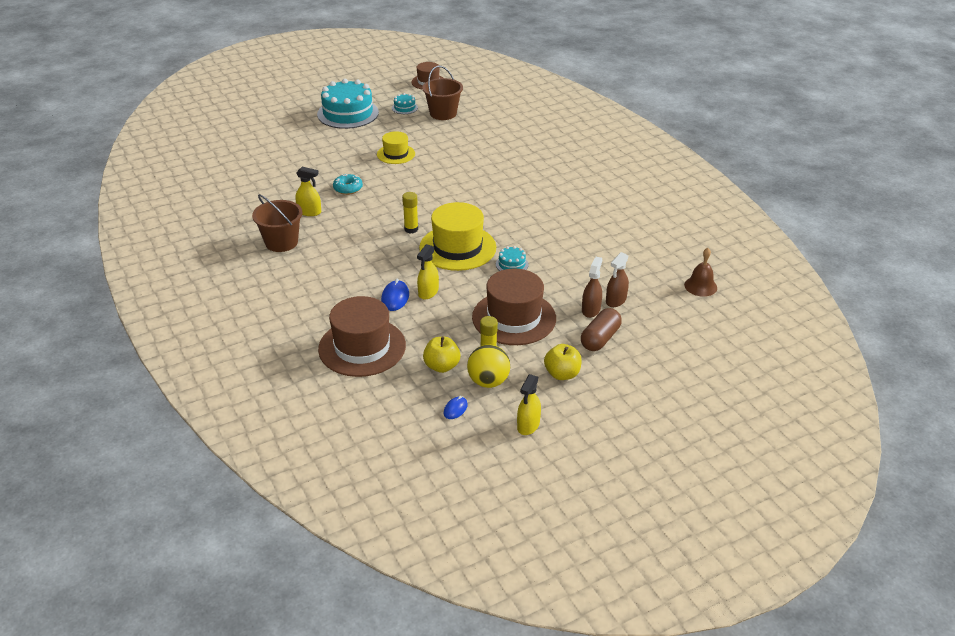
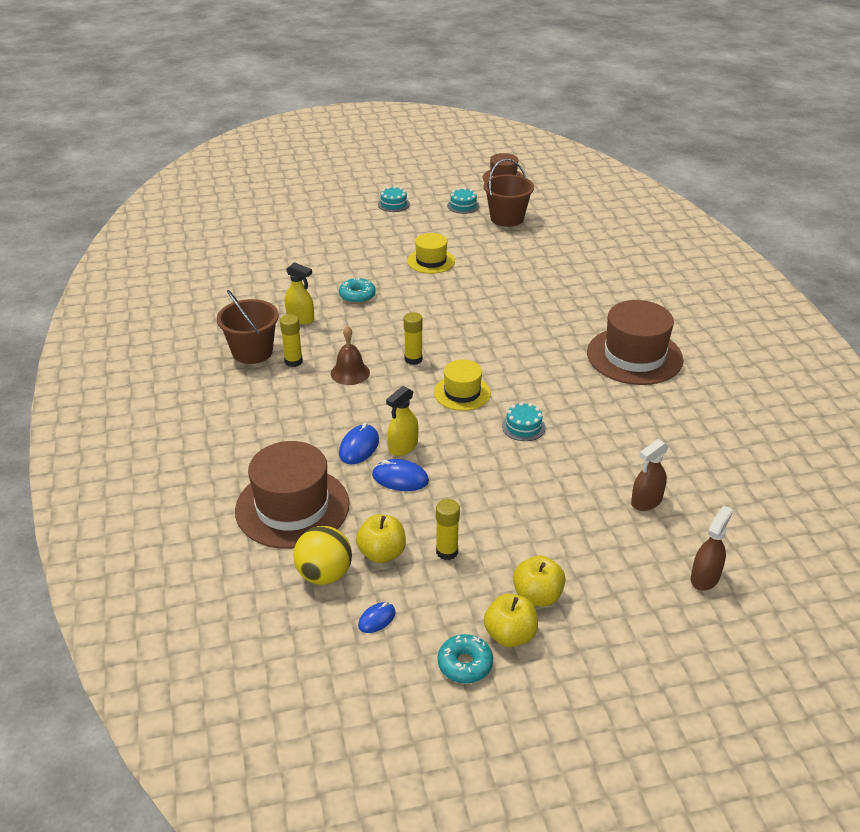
camera: 15 degrees right, 0 degrees up
(318, 244) = (293, 361): none -> yellow glue stick
(348, 113) = (393, 204): turquoise cake -> turquoise cake, size x0.43
(435, 314) = (400, 478): none -> blue mouse
(457, 248) = (462, 393): yellow hat -> yellow hat, size x0.57
(488, 381) = (434, 587): yellow ball -> yellow ball (324, 574)
(514, 318) = (500, 502): brown hat -> brown hat (634, 356)
(528, 425) = (465, 664): yellow spray bottle -> turquoise donut
(552, 402) = (510, 635): none -> yellow apple
(591, 310) = (607, 509): brown spray bottle -> brown spray bottle (705, 578)
(600, 338) = (607, 553): brown capsule -> none
(700, 286) = (772, 501): brown bell -> brown bell (350, 373)

